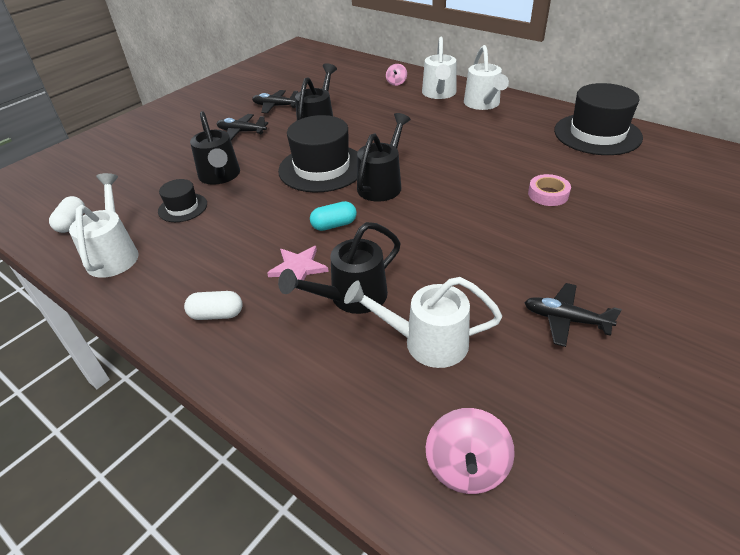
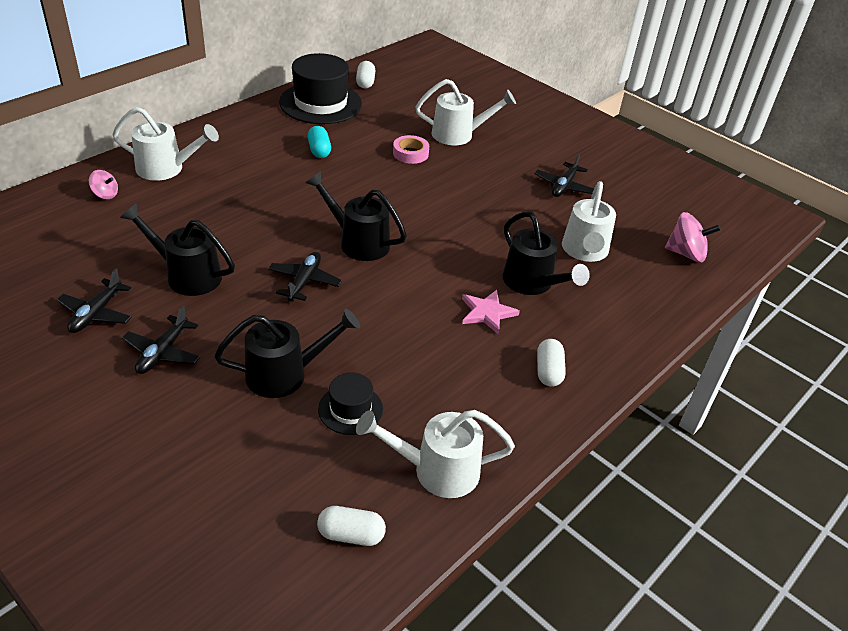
camera: 90 degrees left, 0 degrees up
(322, 168) = (304, 282): black hat -> black plane
(334, 225) = (423, 283): turquoise capsule -> turquoise capsule (319, 150)
(483, 104) = (217, 146): white watering can -> white watering can (459, 135)
(667, 151) = (365, 82): none -> white capsule

